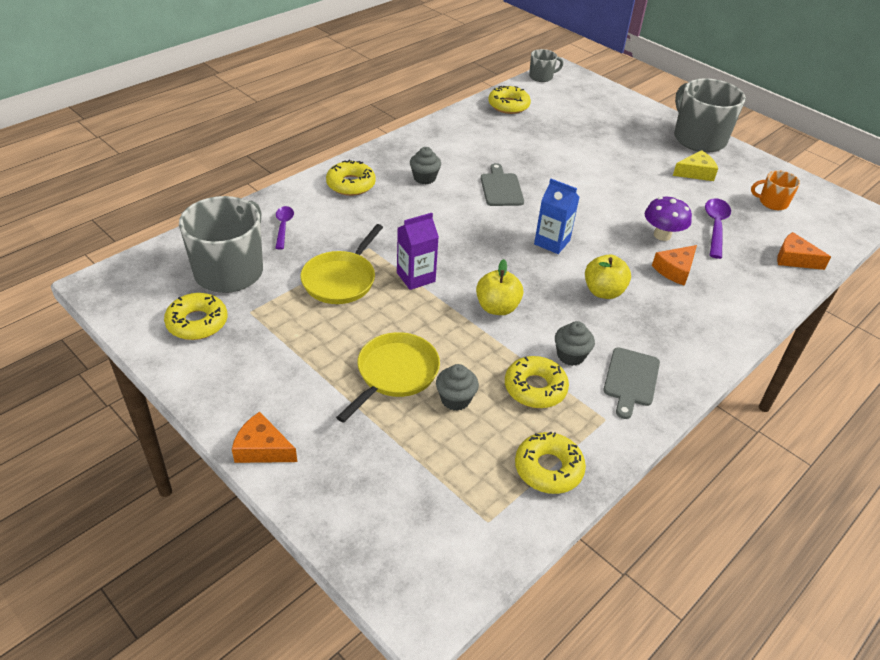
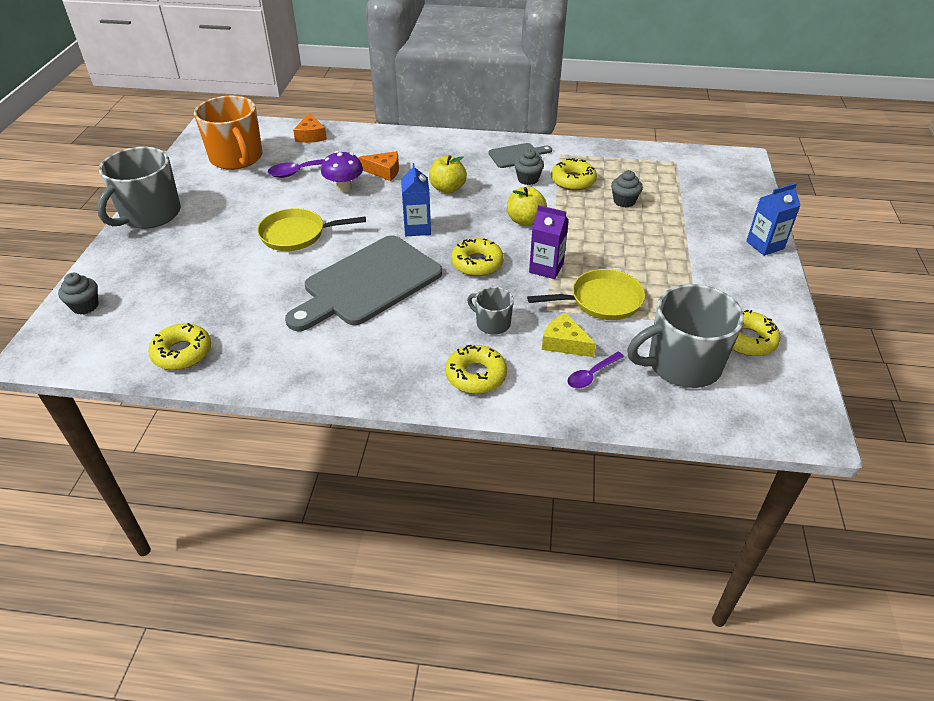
camera: 125 degrees left, 0 degrees up
(262, 448) = (765, 245): orange cheese -> blue carton
(395, 374) = (642, 230): yellow pan -> yellow pan (297, 234)
(424, 178) = (406, 335): grey cupcake -> grey cupcake (85, 306)
(501, 188) = (368, 283): grey cutting board -> grey cutting board, size x2.07
(541, 77) = (71, 362): grey mug -> grey mug (492, 323)
(548, 468) = (619, 157): yellow donut -> yellow donut (477, 263)
(695, 173) = (222, 199): yellow cheese -> yellow cheese (564, 343)
(772, 202) = (237, 158): orange mug -> orange mug, size x2.02

